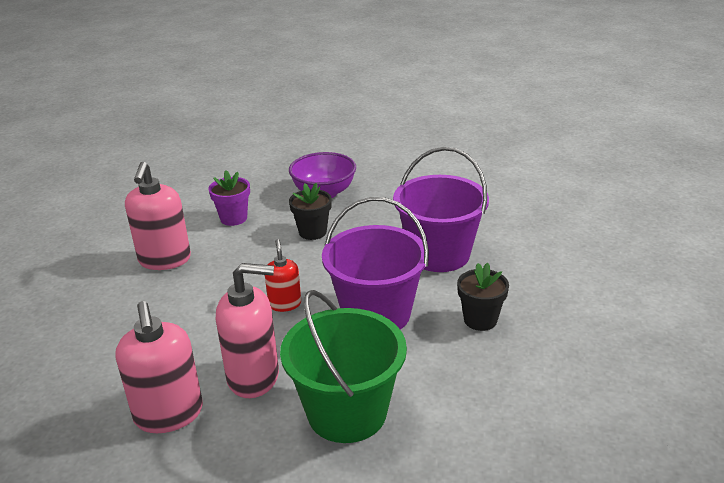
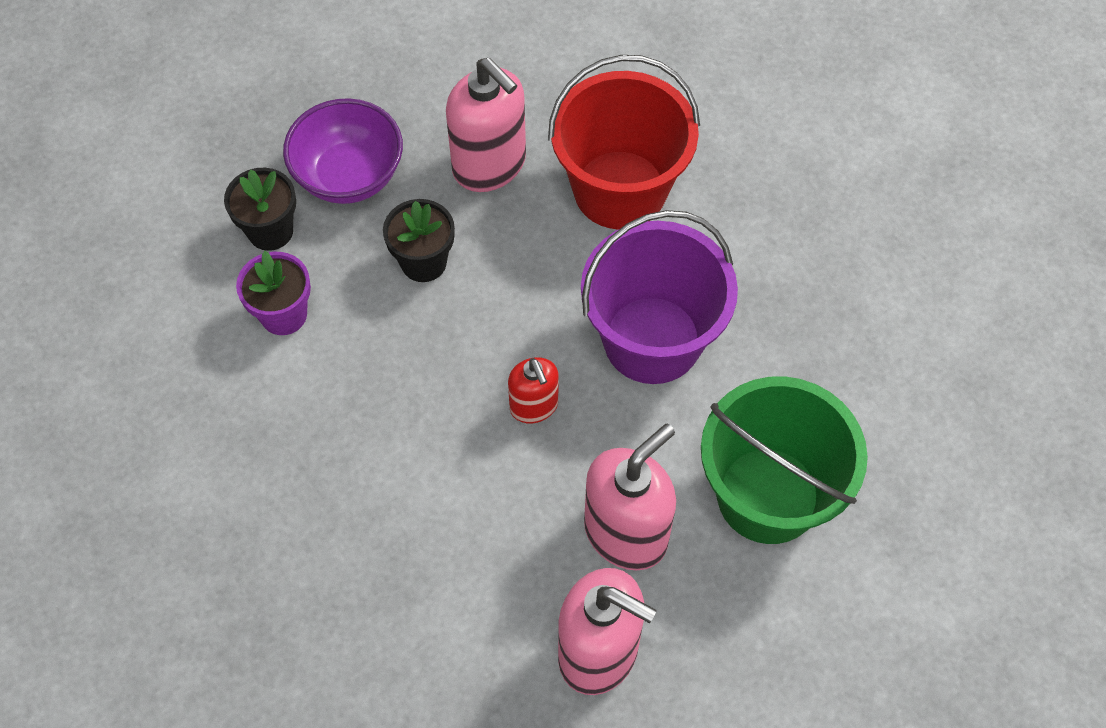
camera: 45 degrees left, 30 degrees up
(164, 260) = (288, 457): pink soap dispenser -> pink soap dispenser (489, 165)
(285, 304) = (534, 406): red soap dispenser -> red soap dispenser turned 150 degrees counterclockwise
(439, 254) = (620, 190): purple bucket -> red bucket
(480, 320) = (766, 263): black flower pot -> black flower pot (270, 231)

